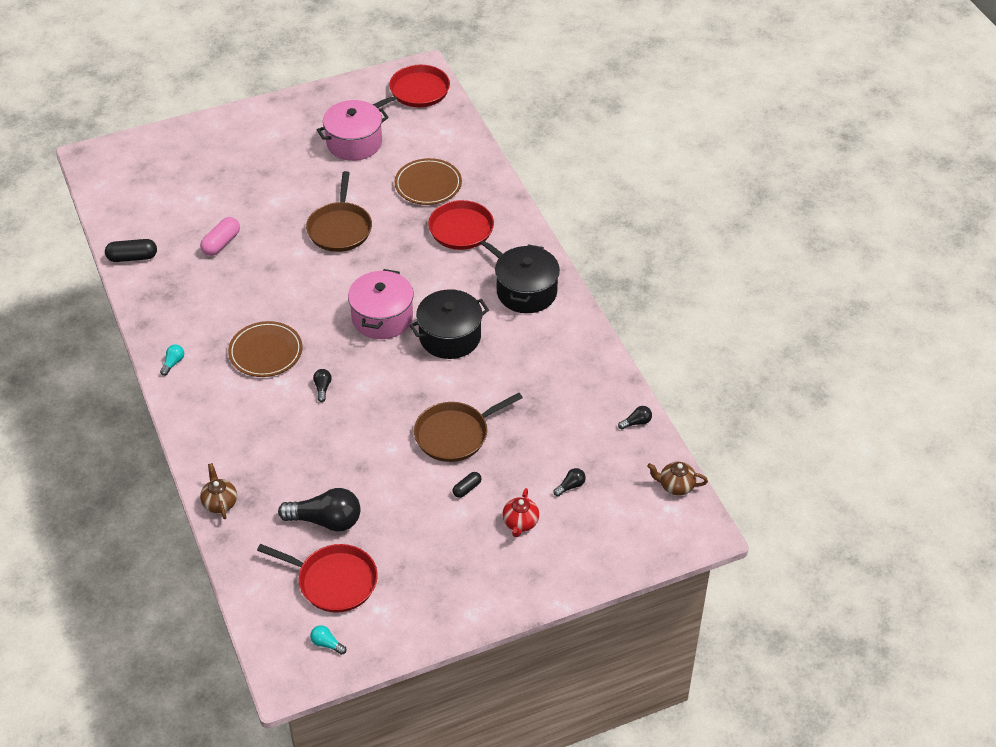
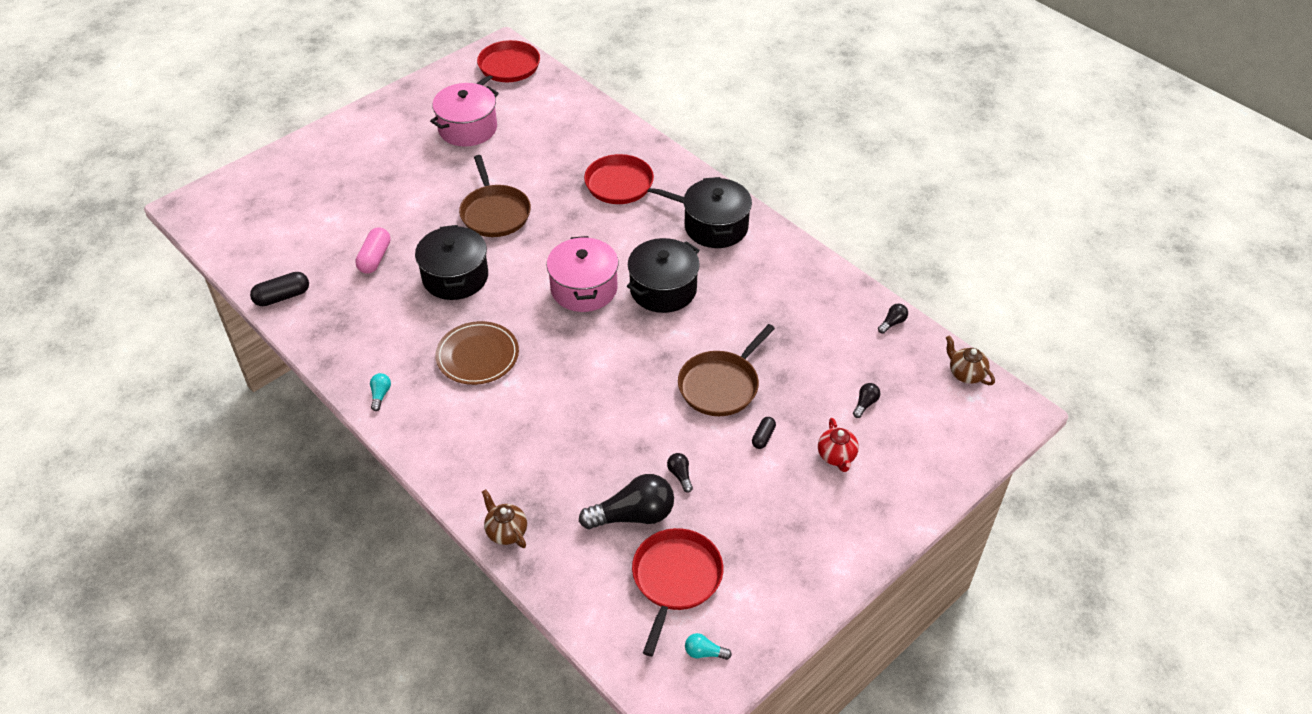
camera: 20 degrees left, 0 degrees up
(279, 278) = (455, 277): none -> black pot
(322, 388) = (558, 376): black light bulb -> black light bulb (680, 475)
(333, 581) = (675, 579): red pan -> red pan turned 75 degrees counterclockwise
(428, 184) = (563, 150): brown plate -> none
(676, 486) = (966, 374): brown teapot -> brown teapot turned 60 degrees clockwise

